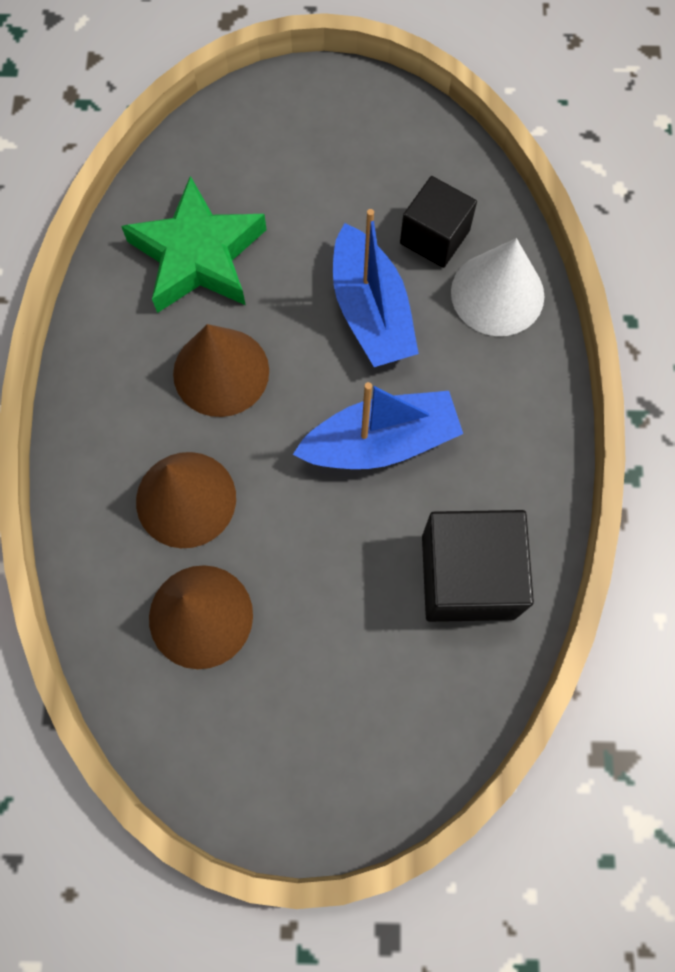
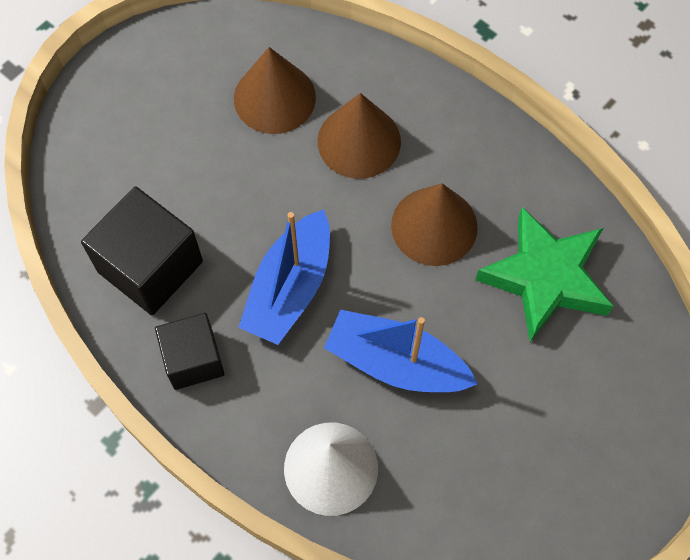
camera: 130 degrees right, 5 degrees down
(434, 237) = (420, 463): black cube -> black cube (193, 359)

